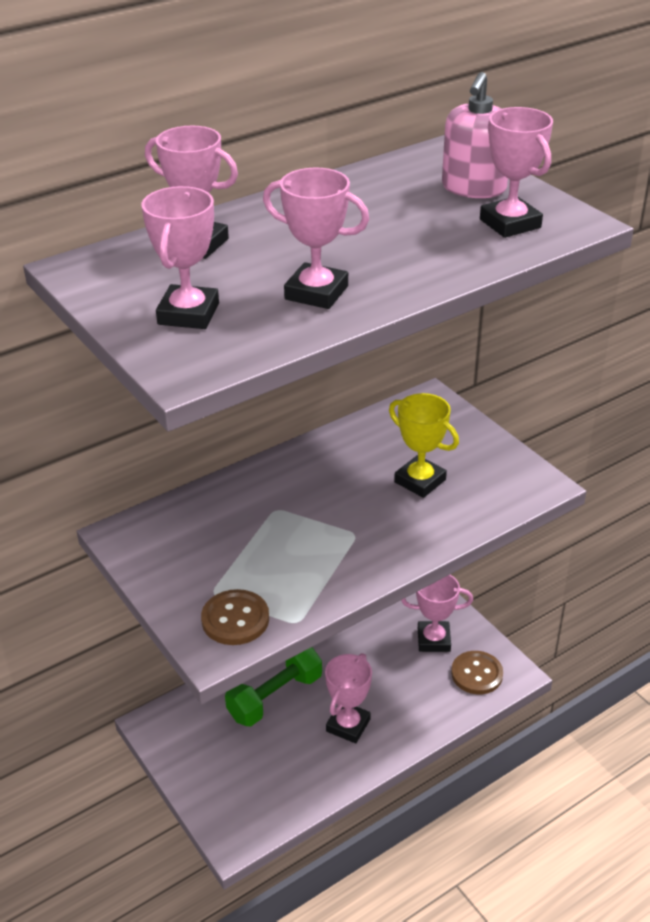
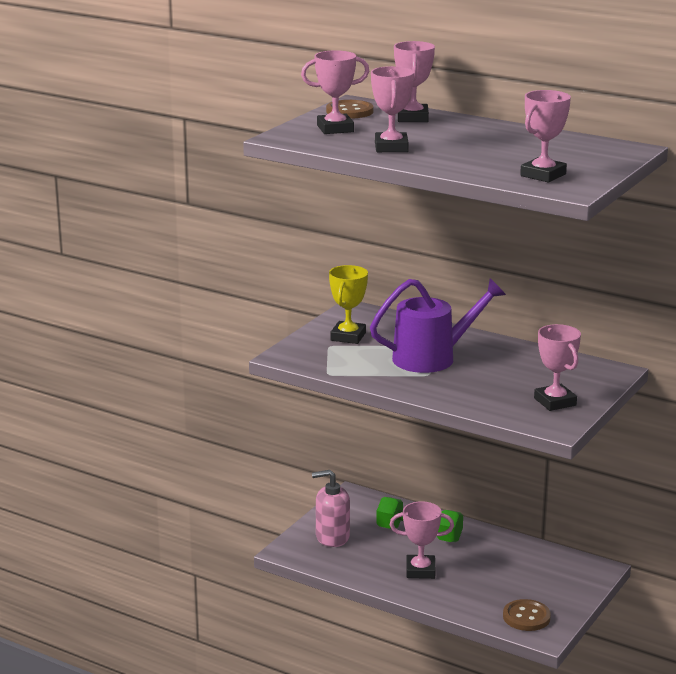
camera: 65 degrees right, 15 degrees down
(235, 619) = (313, 356): brown button -> brown button (349, 111)
(312, 515) = (432, 358): none -> purple watering can
(420, 481) = (510, 384): yellow trophy -> yellow trophy (348, 336)
(433, 640) = (543, 589): pink trophy -> pink trophy (555, 402)
(473, 188) = (582, 161): pink soap dispenser -> pink soap dispenser (332, 537)

